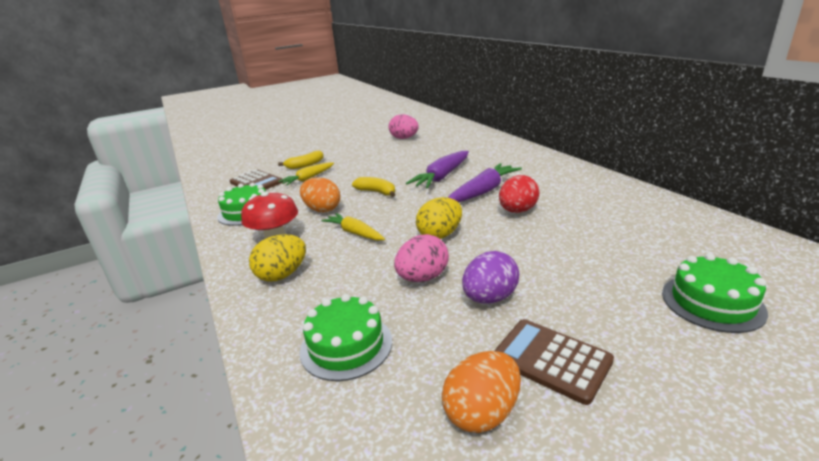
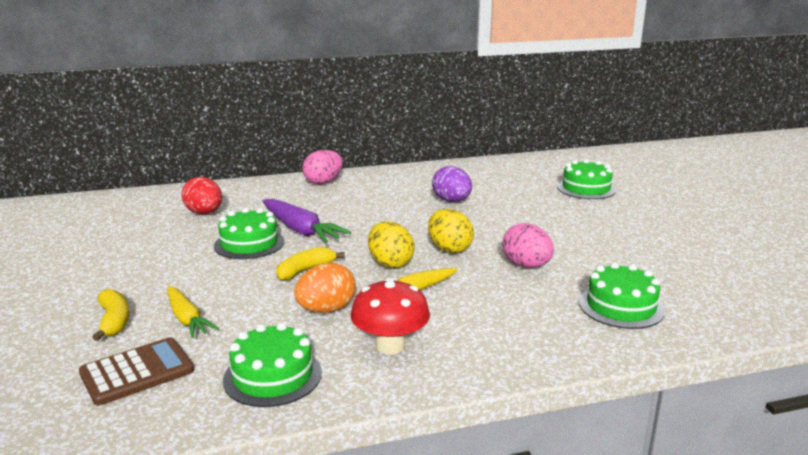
camera: 80 degrees left, 5 degrees down
(282, 275) = (490, 339): yellow egg -> yellow egg (390, 263)
(404, 138) = (114, 235): pink egg -> pink egg (323, 182)
(410, 168) = (249, 243): none -> green cake
(482, 413) = (689, 266): orange egg -> none
(483, 191) = (366, 217): purple carrot -> none
(489, 298) = (565, 245): purple egg -> purple egg (451, 201)
(517, 211) = (424, 211): red egg -> red egg (204, 213)
(551, 360) = (639, 238): brown calculator -> none

